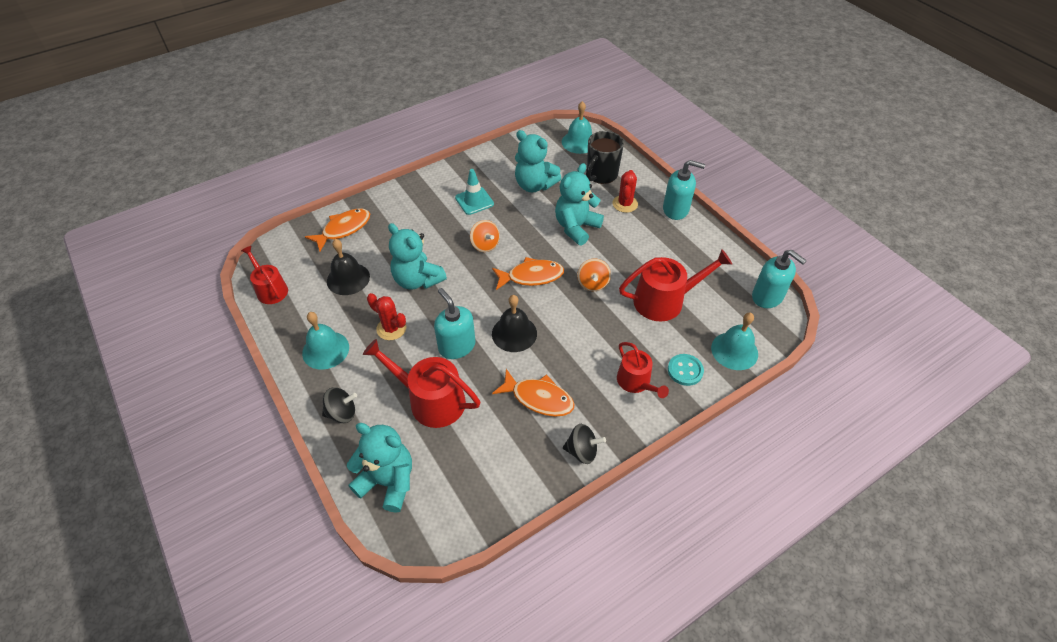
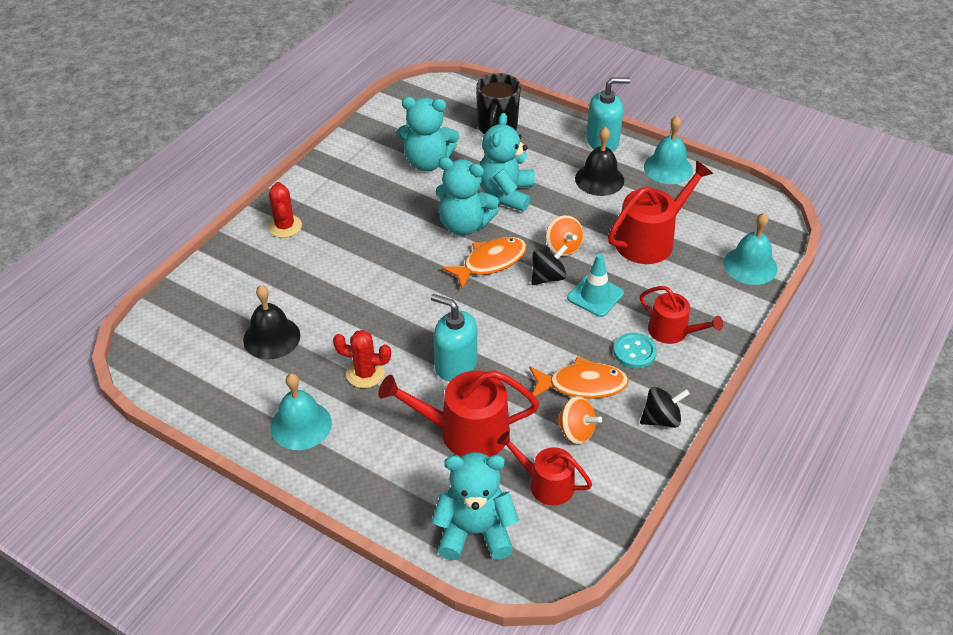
camera: 25 degrees left, 5 degrees down
(270, 289) = (178, 383): red watering can -> red watering can (546, 483)
(342, 413) = (371, 484): black spinning top -> black spinning top (548, 277)
(343, 229) = (224, 284): orange fish -> none
(417, 280) = (359, 310): turquoise teddy bear -> turquoise teddy bear (464, 225)
(474, 201) = (367, 201): turquoise traffic cone -> turquoise traffic cone (595, 295)
(485, 245) = (414, 246): orange spinning top -> orange spinning top (576, 431)
(514, 333) = (511, 328): black bell -> black bell (599, 179)
(579, 142) = (447, 99): turquoise bell -> turquoise bell (668, 168)
(625, 204) = (544, 152): red cactus -> red cactus (285, 226)
(685, 370) = (714, 302): turquoise button -> turquoise button (634, 352)
(767, 296) = (750, 201): turquoise soap dispenser -> none

